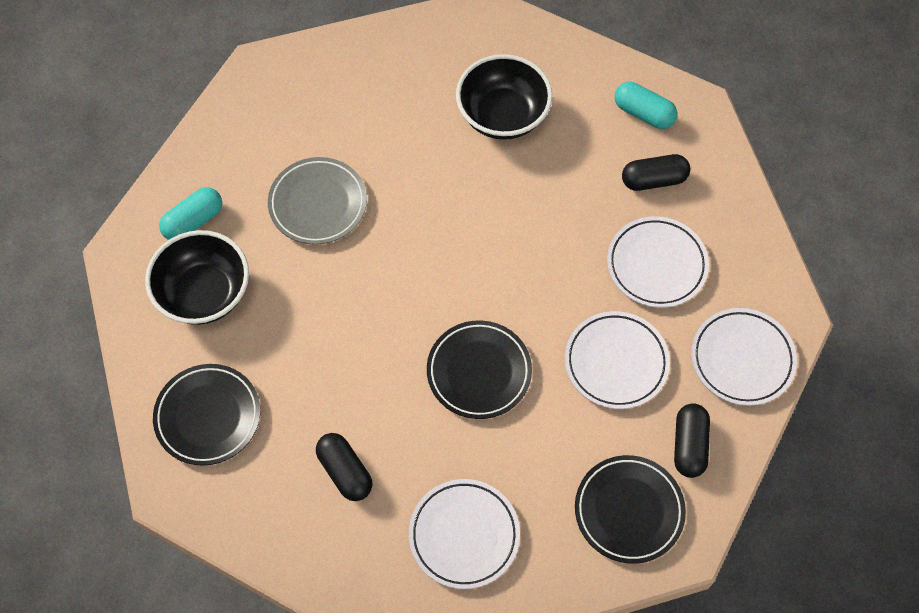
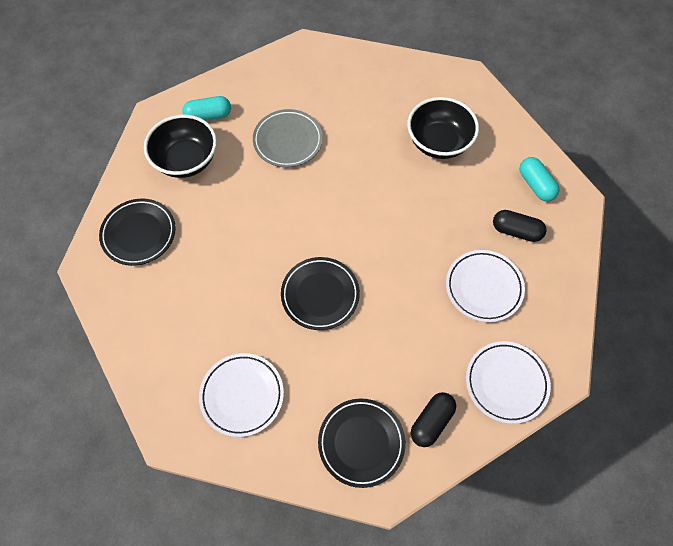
camera: 30 degrees right, 0 degrees up
(345, 471) = (196, 312): black capsule -> none
(616, 362) = (415, 337): white plate -> none

